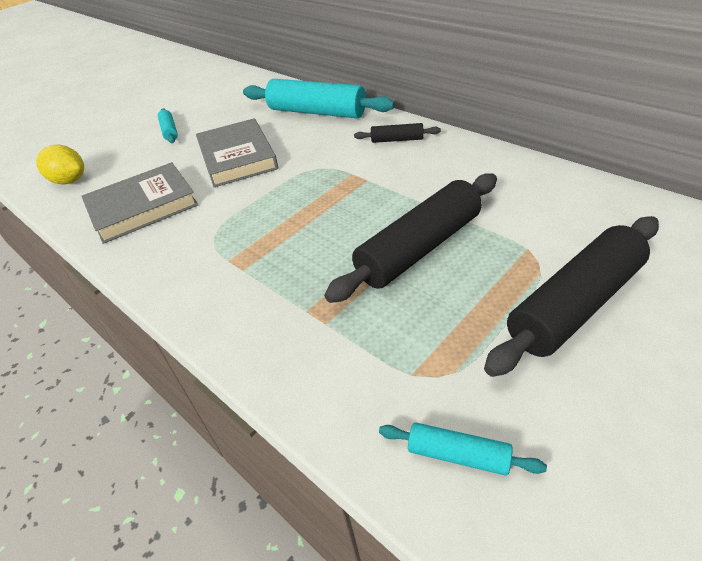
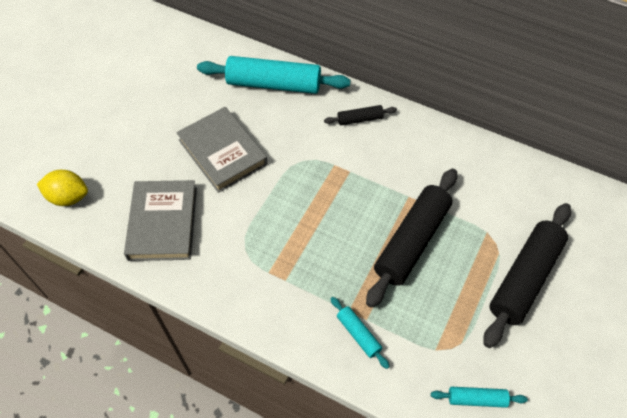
camera: 20 degrees left, 15 degrees up
(143, 207) = (163, 223): grey book -> grey book turned 45 degrees counterclockwise
(170, 131) = (135, 119): turquoise rolling pin -> turquoise rolling pin (358, 334)

